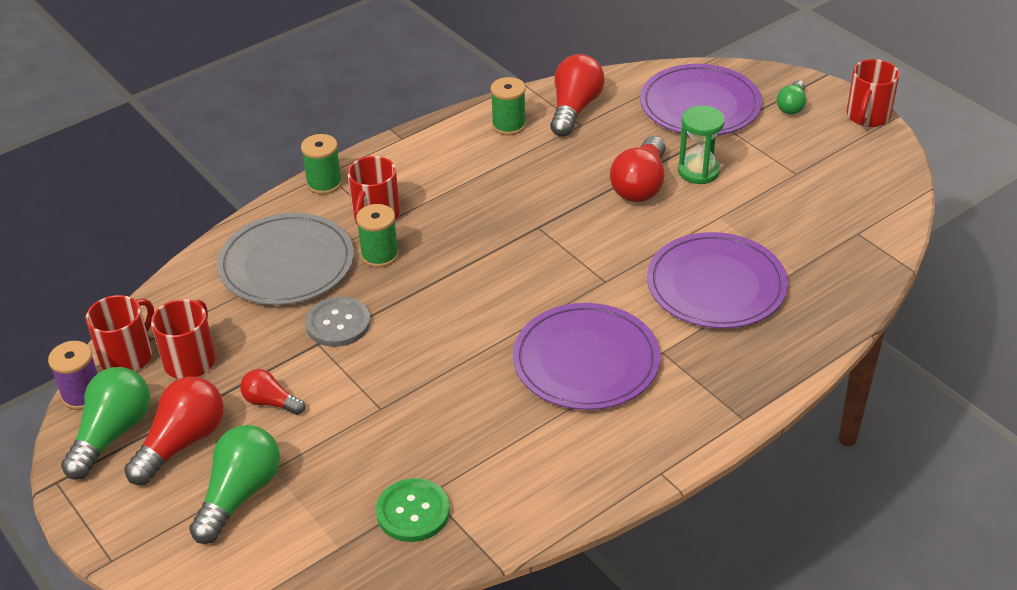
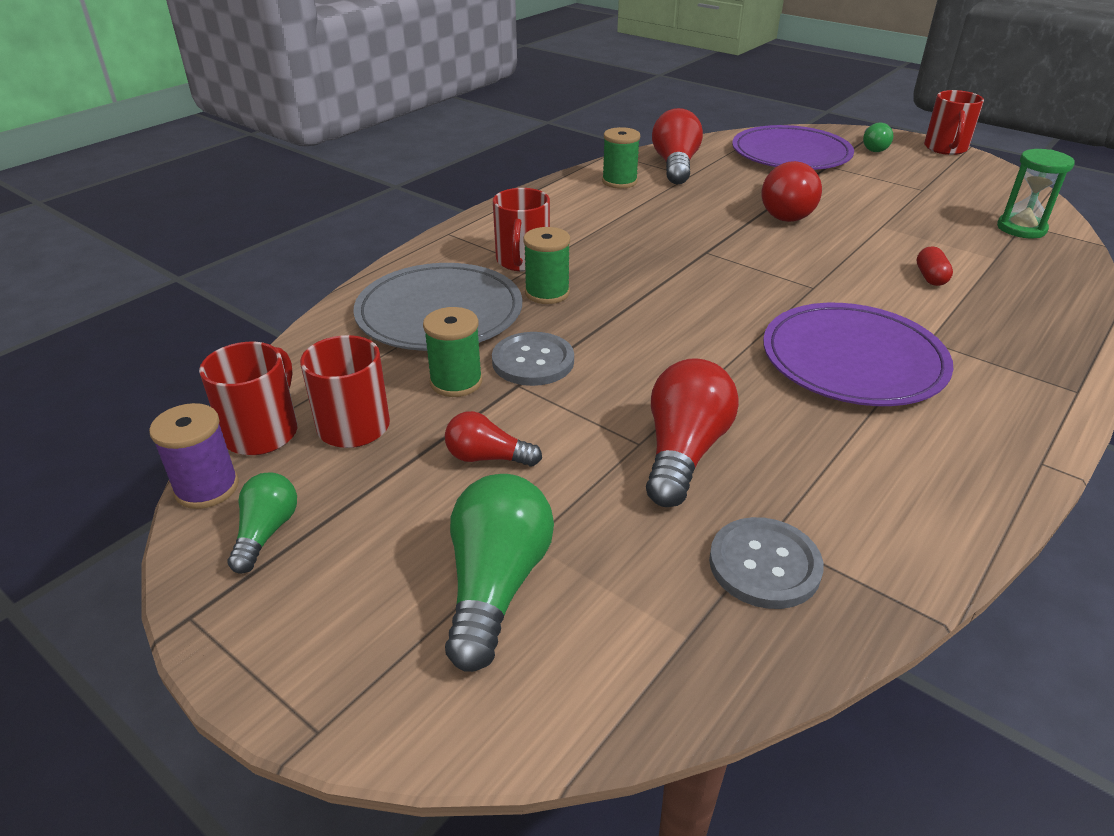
camera: 15 degrees left, 5 degrees down
(112, 434) = (266, 532): green light bulb -> green light bulb, size x0.58
(182, 443) = (379, 527): red light bulb -> red light bulb (683, 452)
(324, 183) = (449, 241): green spool -> green spool (456, 382)
(413, 512) = (764, 565): green button -> grey button
(698, 171) = (831, 196): green hourglass -> green hourglass (1021, 228)
(716, 285) = (930, 277): purple plate -> red capsule

